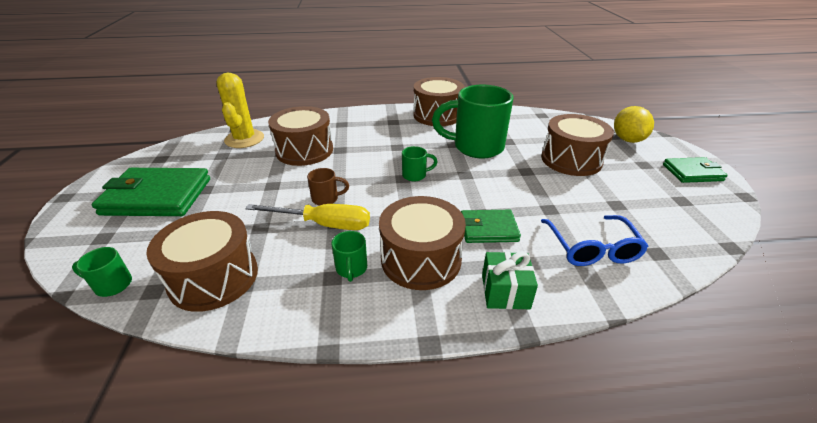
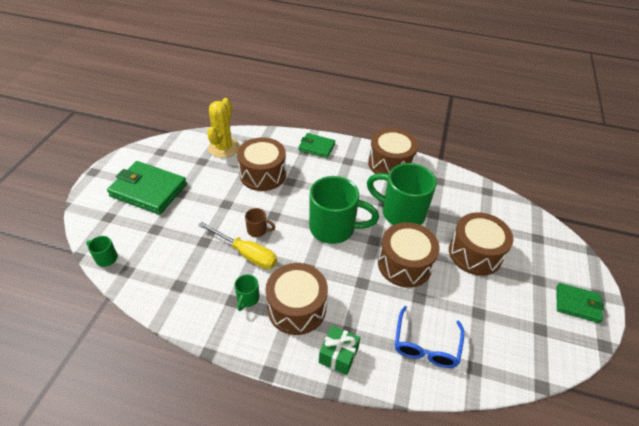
camera: 20 degrees right, 10 degrees up
(214, 277) = (163, 274): brown drum -> brown drum (404, 264)
(415, 175) = (334, 228): green mug -> green mug, size x2.29
(488, 229) = (359, 299): green wallet -> green wallet (316, 147)
(627, 140) = (547, 247): yellow lemon -> none

